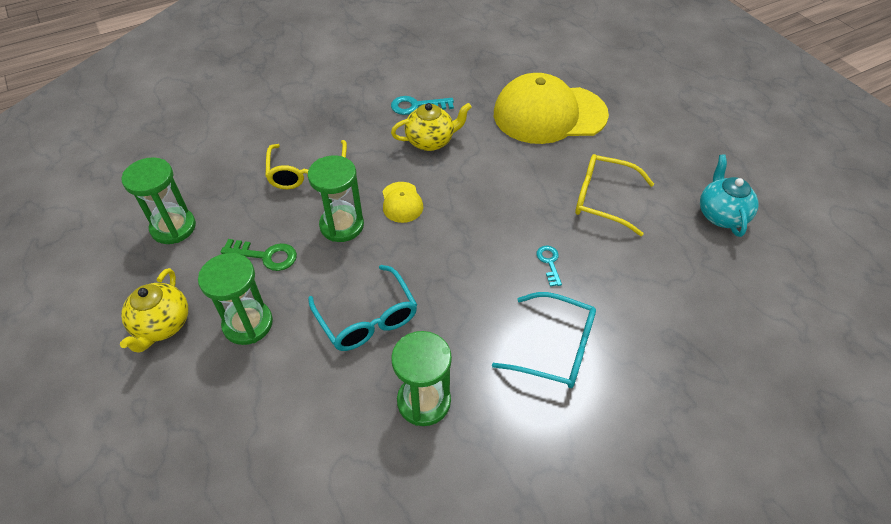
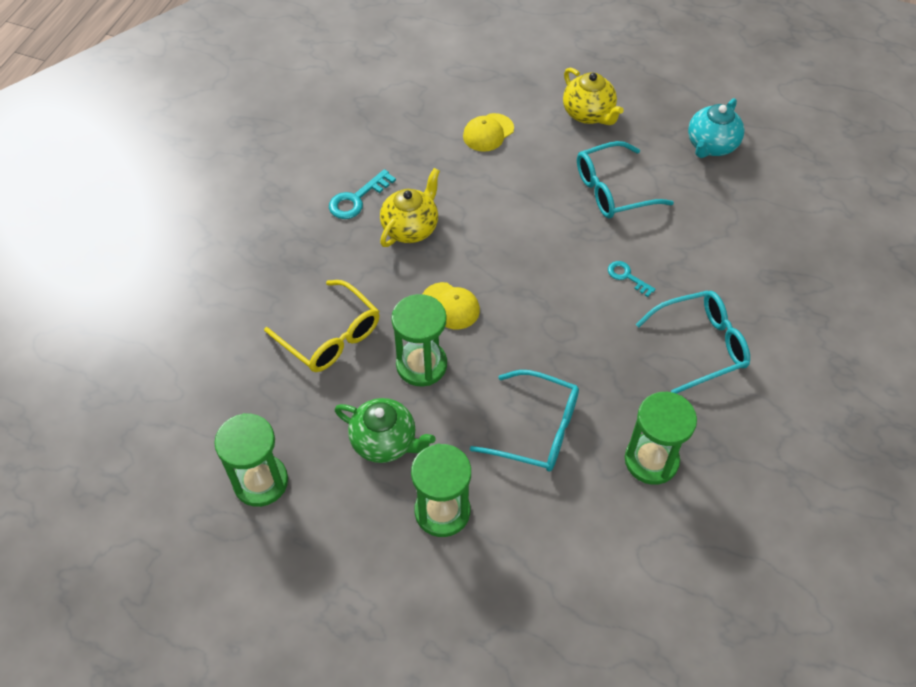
camera: 40 degrees left, 5 degrees up
(162, 325) = (366, 572): yellow teapot -> yellow teapot (588, 114)
(266, 256) = (385, 442): green key -> green teapot
(549, 114) = (488, 132): yellow cap -> yellow cap, size x0.42
(603, 199) = (613, 190): yellow glasses -> turquoise glasses
(721, 215) = (711, 146): turquoise teapot -> turquoise teapot turned 105 degrees counterclockwise

